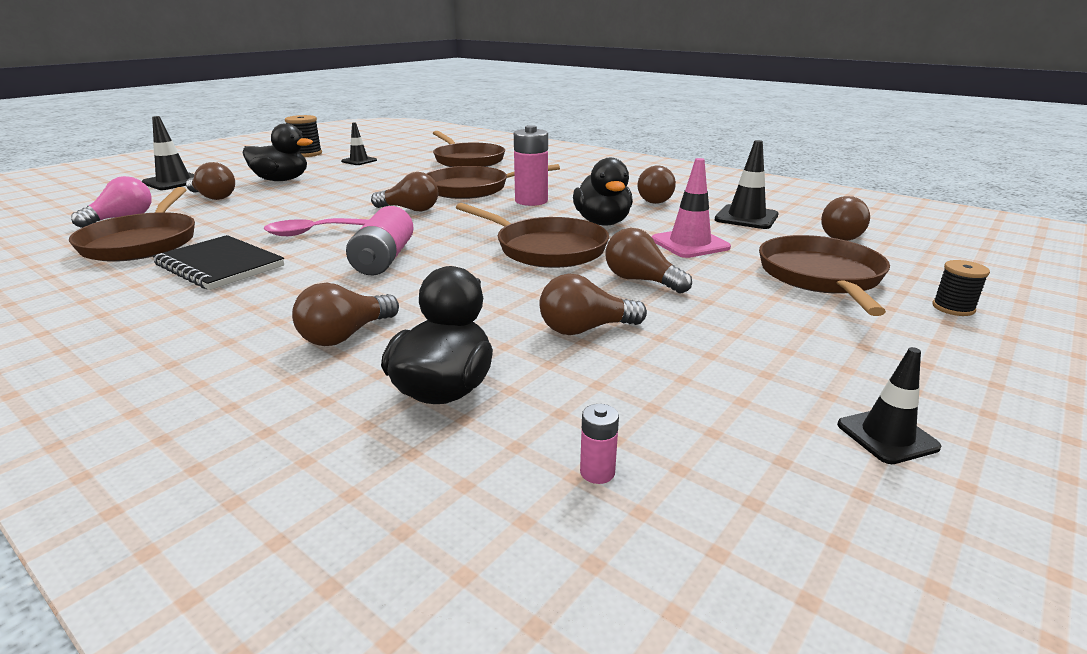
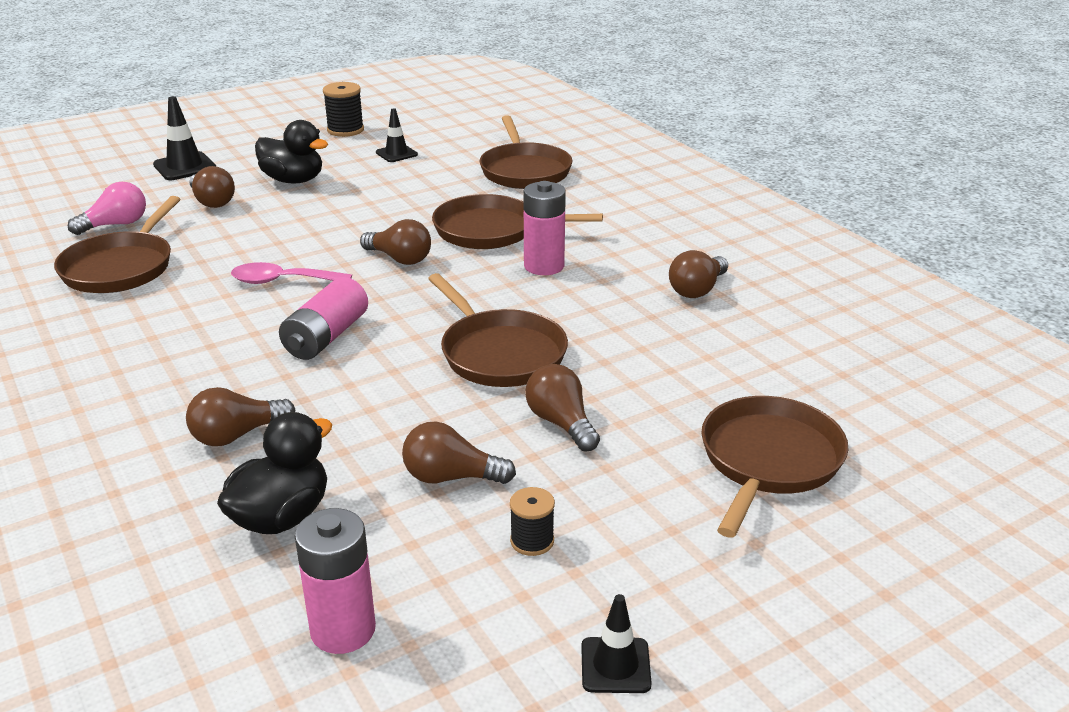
camera: 20 degrees right, 5 degrees up
(220, 265) = (174, 316): black notebook -> none
(597, 472) = (343, 630): pink battery -> pink battery, size x2.19
(602, 222) = (596, 321): black duck -> none
(690, 244) = (667, 376): pink traffic cone -> none
(746, 217) = (781, 344): black traffic cone -> none
(844, 236) = (873, 401): brown light bulb -> none
(953, 308) = (871, 540): black spool -> black spool (532, 541)

